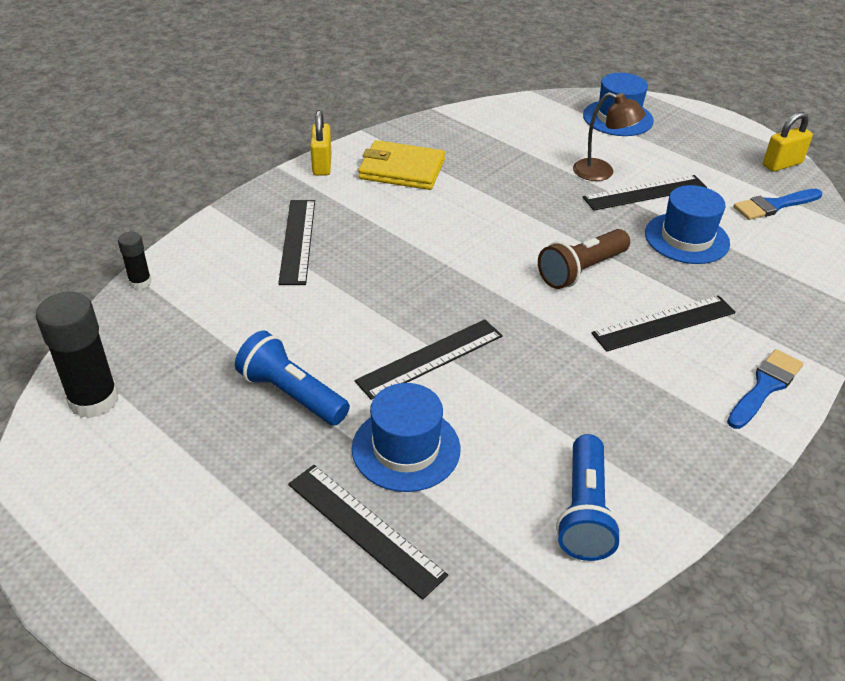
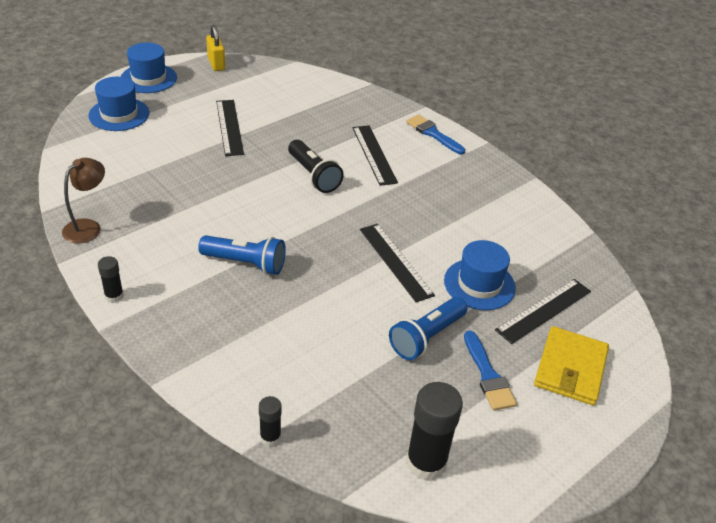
camera: 85 degrees left, 0 degrees up
(298, 241) = (235, 321): black ruler -> none
(322, 165) = (114, 296): yellow padlock -> black glue stick
(401, 169) = (145, 244): yellow wallet -> yellow wallet (570, 368)
(581, 270) = (313, 175): brown flashlight -> black flashlight
(584, 511) = (525, 220): blue flashlight -> blue flashlight (245, 263)
(601, 173) = (195, 140): brown lamp -> brown lamp (88, 227)
(686, 238) = (289, 124): blue hat -> blue hat (148, 78)
(774, 205) = (263, 81): blue brush -> blue brush (488, 375)

